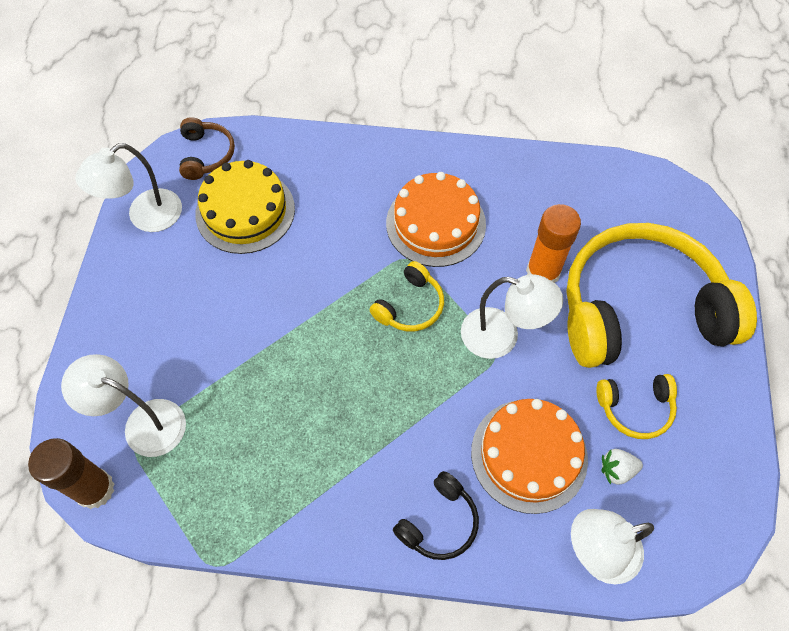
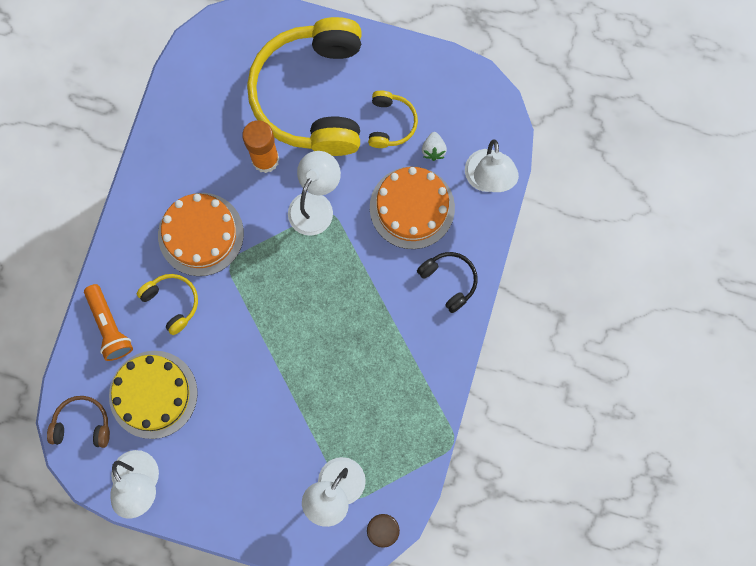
camera: 80 degrees left, 15 degrees up
(315, 159) = (109, 326): none -> orange flashlight
(410, 306) = (275, 269): yellow headphones -> yellow headphones (172, 302)

